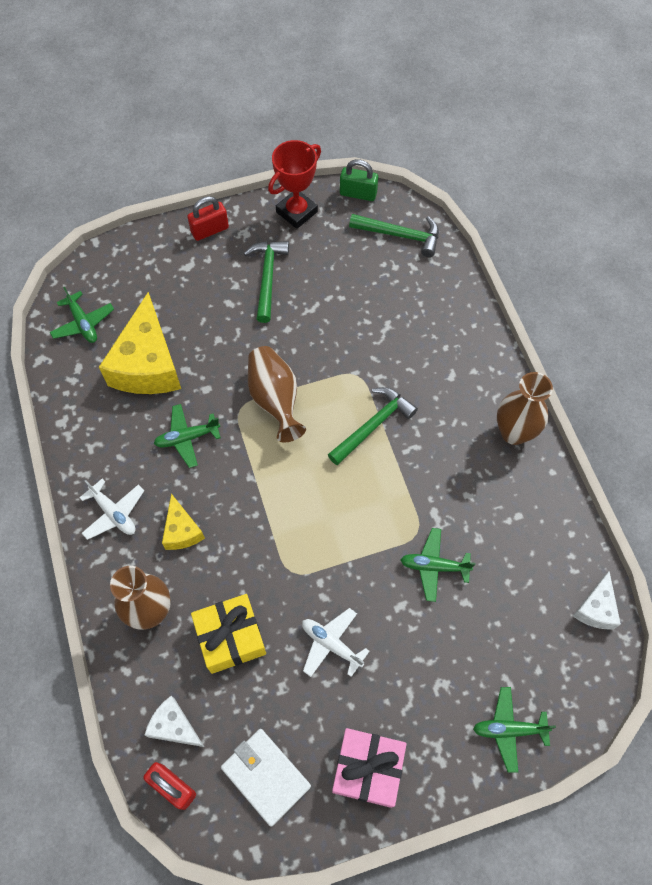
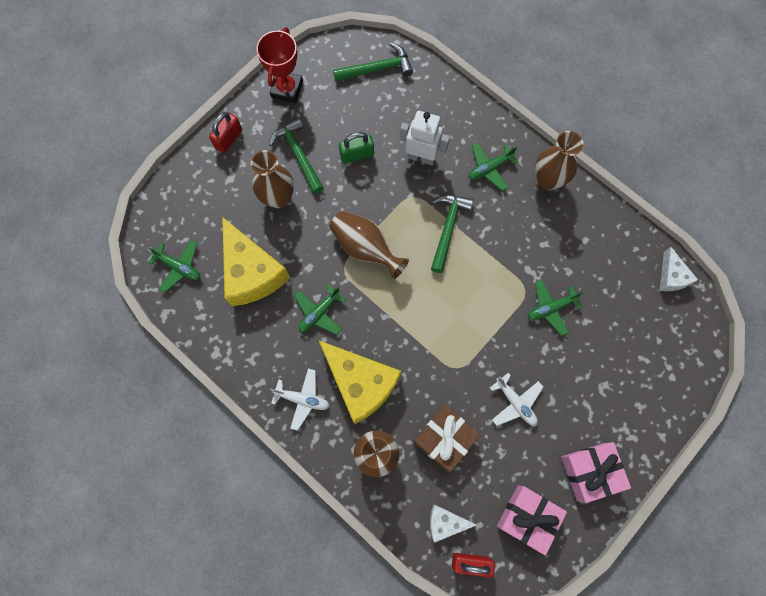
camera: 30 degrees left, 10 degrees up
(182, 531) = (360, 383): yellow cheese -> yellow cheese, size x1.98
(220, 308) = (278, 198): none -> brown vase
(231, 637) = (444, 439): yellow gift -> brown gift
(265, 776) = (527, 517): white wallet -> pink gift
(331, 644) = (515, 402): white plane -> white plane turned 135 degrees counterclockwise
(358, 193) = (324, 50): green padlock -> green padlock (357, 154)
(391, 341) = (421, 157): none -> white robot
(509, 729) = (663, 391): green plane -> green plane (489, 168)

